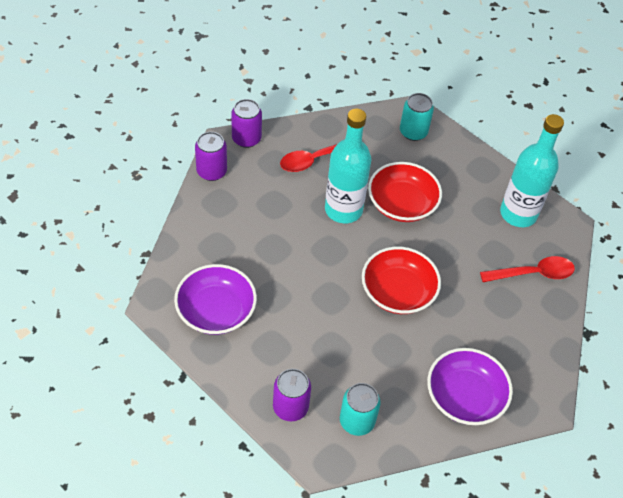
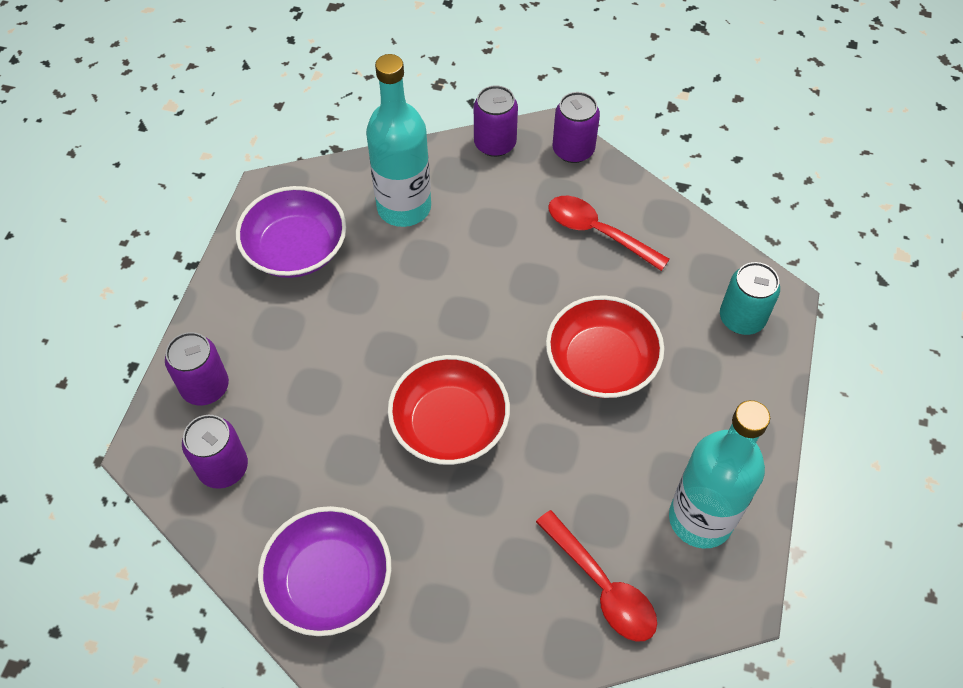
camera: 65 degrees right, 5 degrees up
(343, 210) = (540, 301): turquoise bottle -> turquoise bottle (404, 207)
(357, 421) = (223, 467): turquoise can -> purple can

